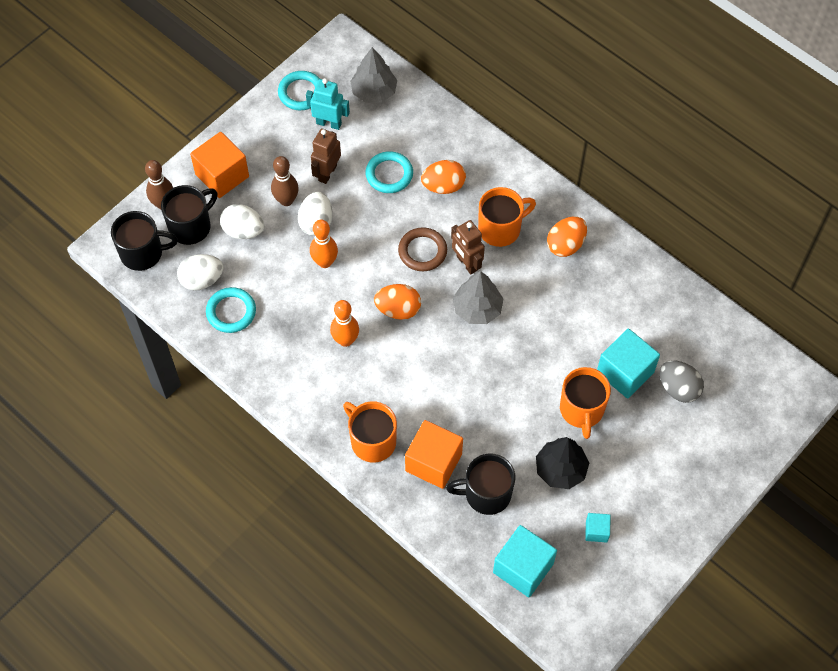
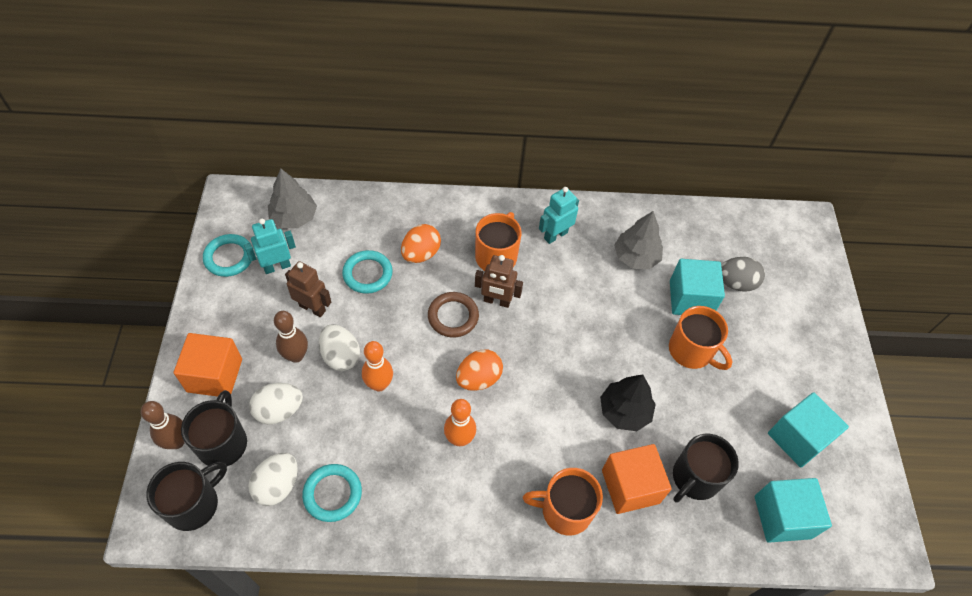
camera: 45 degrees left, 5 degrees down
(327, 173) = (312, 308): brown robot -> brown robot turned 135 degrees clockwise
(477, 308) = (539, 331): grey tree -> grey tree (636, 257)
(560, 469) = (725, 410): black tree -> black tree (624, 411)
(565, 245) = (555, 235): orange egg -> turquoise robot
(596, 531) = (798, 438): turquoise cube -> turquoise cube, size x1.99

